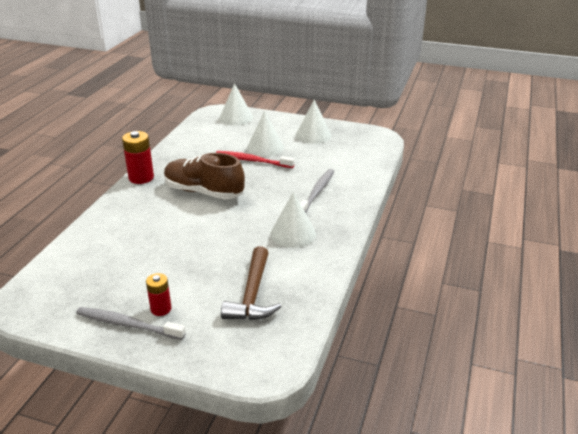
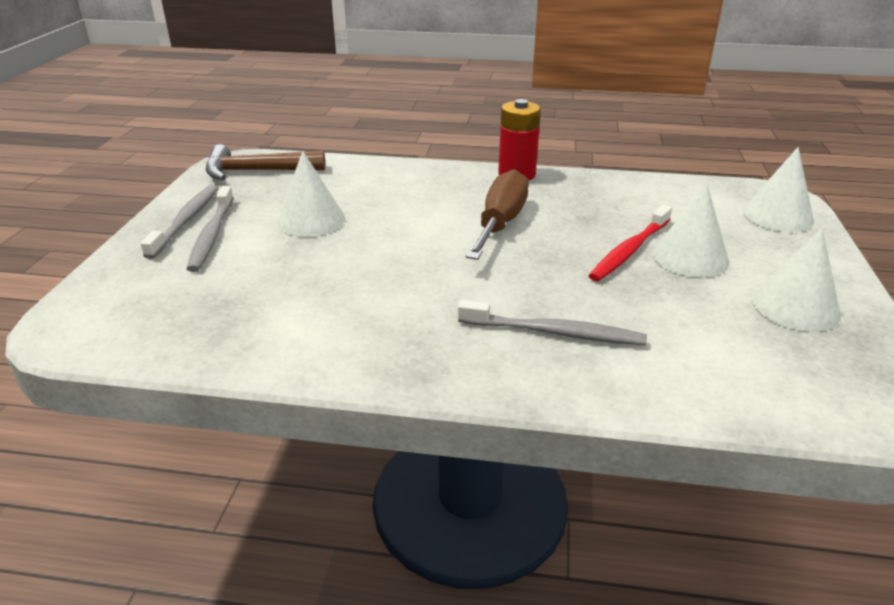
camera: 80 degrees right, 0 degrees up
(161, 309) = (211, 235): red battery -> grey toothbrush
(204, 192) = (500, 223): brown shoe -> brown screwdriver
(252, 160) = (629, 251): red toothbrush -> red toothbrush turned 150 degrees counterclockwise
(252, 295) = (232, 298): brown hammer -> brown hammer (257, 171)
(293, 233) = (402, 318): white cone -> white cone (311, 220)

